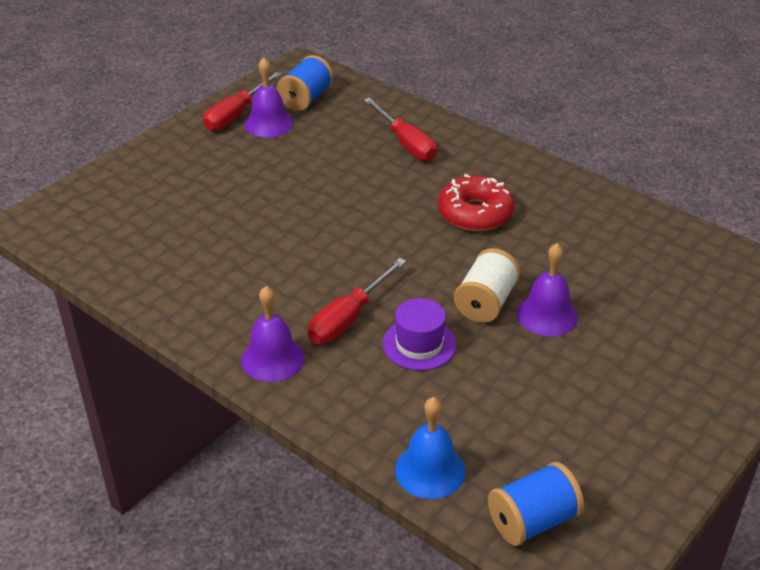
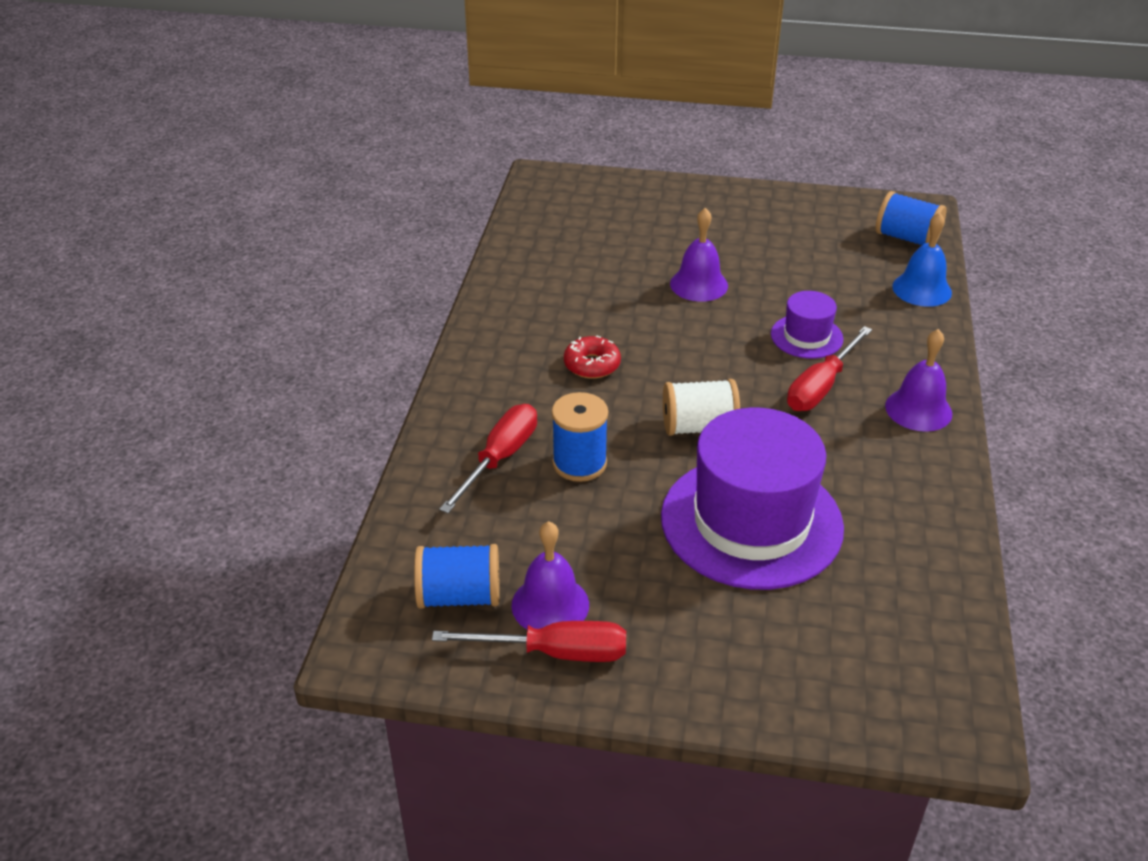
camera: 120 degrees left, 0 degrees up
(251, 217) = (751, 522): none -> purple hat
(348, 318) = (821, 386): red screwdriver -> red screwdriver turned 120 degrees clockwise
(372, 171) = (579, 463): none -> blue spool
(475, 213) = (592, 365): red donut -> red donut, size x0.65
(485, 302) = (717, 319): white spool -> white spool (698, 427)

